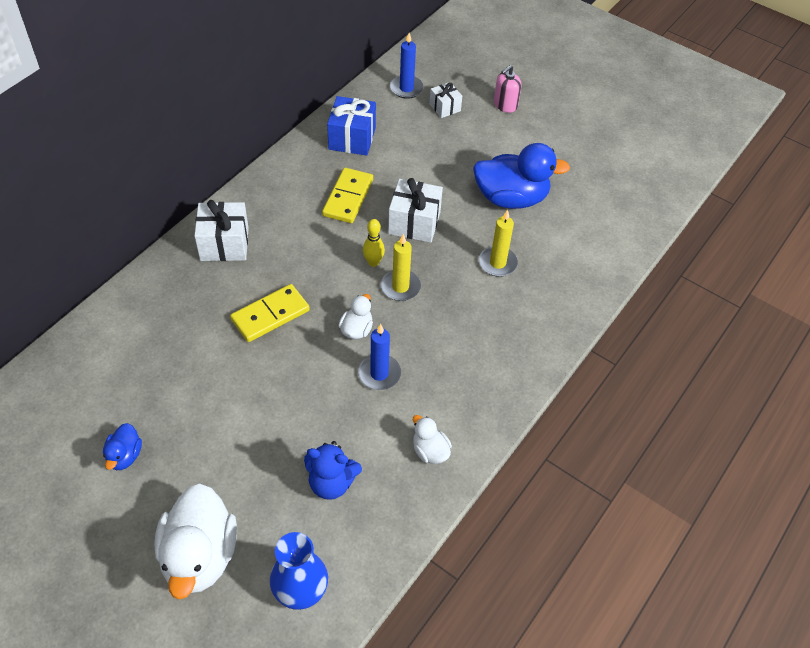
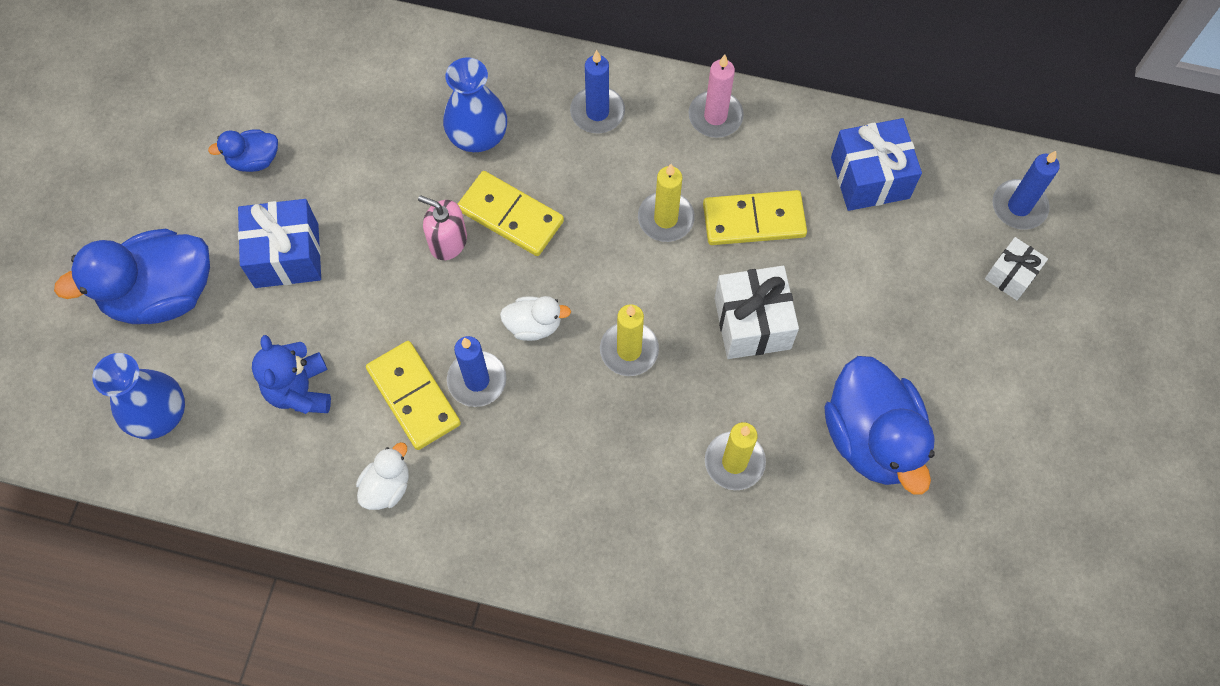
camera: 70 degrees right, 15 degrees up
(197, 312) = (477, 135): none -> blue vase
(200, 556) = (162, 294): white duck -> blue duck
(219, 458) = (286, 255): none -> blue gift
(224, 244) = (597, 112): white gift -> blue candle
(267, 189) = (715, 116): none -> pink candle
(321, 237) = (665, 218): none -> yellow candle
(372, 414) = (413, 397): none -> yellow domino
(373, 262) = (655, 299): yellow bowling pin -> none
(505, 105) = (1071, 360): pink soap dispenser -> pink soap dispenser (448, 242)

